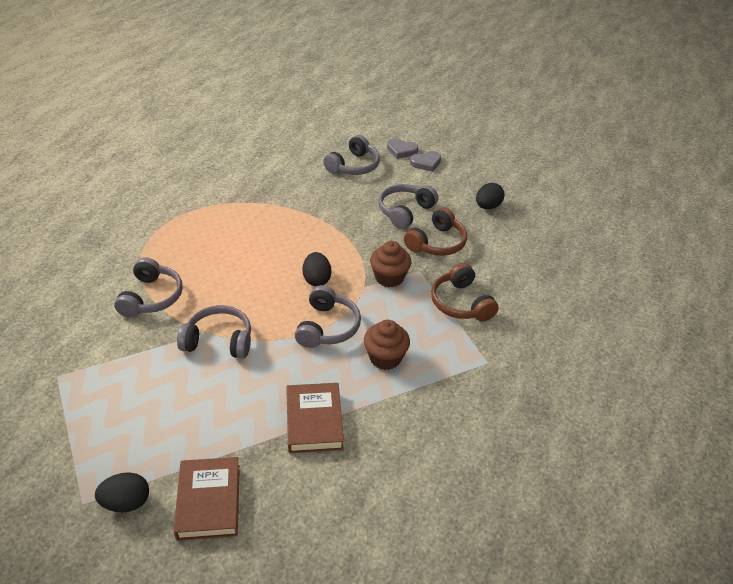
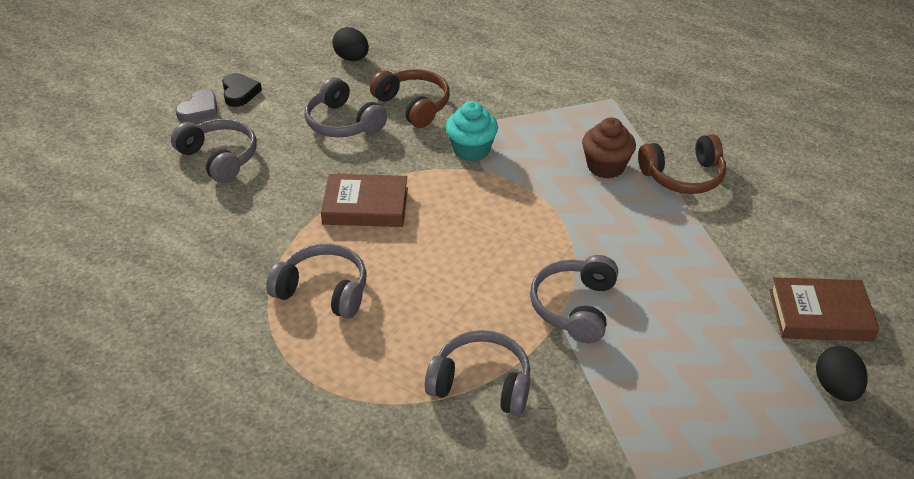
camera: 80 degrees left, 0 degrees up
(314, 421) = (701, 228): brown book -> brown book (365, 206)
(316, 279) = (466, 211): black egg -> none
(327, 327) = (554, 207): grey headphones -> grey headphones (323, 291)
(389, 277) = (471, 150): brown cupcake -> turquoise cupcake
(426, 163) = (239, 92): grey heart -> black heart
(461, 303) = (522, 102): brown headphones -> brown headphones (683, 176)

